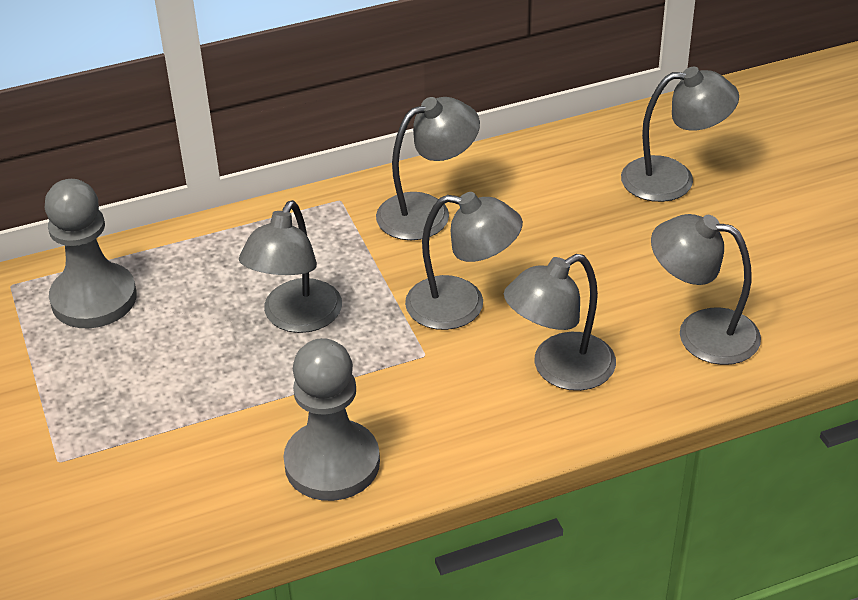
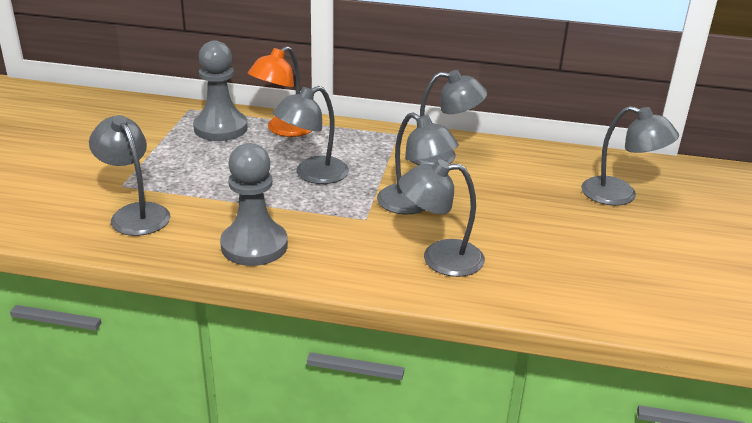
camera: 30 degrees right, 10 degrees down
(185, 261) = (283, 130): none -> orange lamp
(701, 332) = (557, 278): grey lamp -> grey lamp (135, 213)

